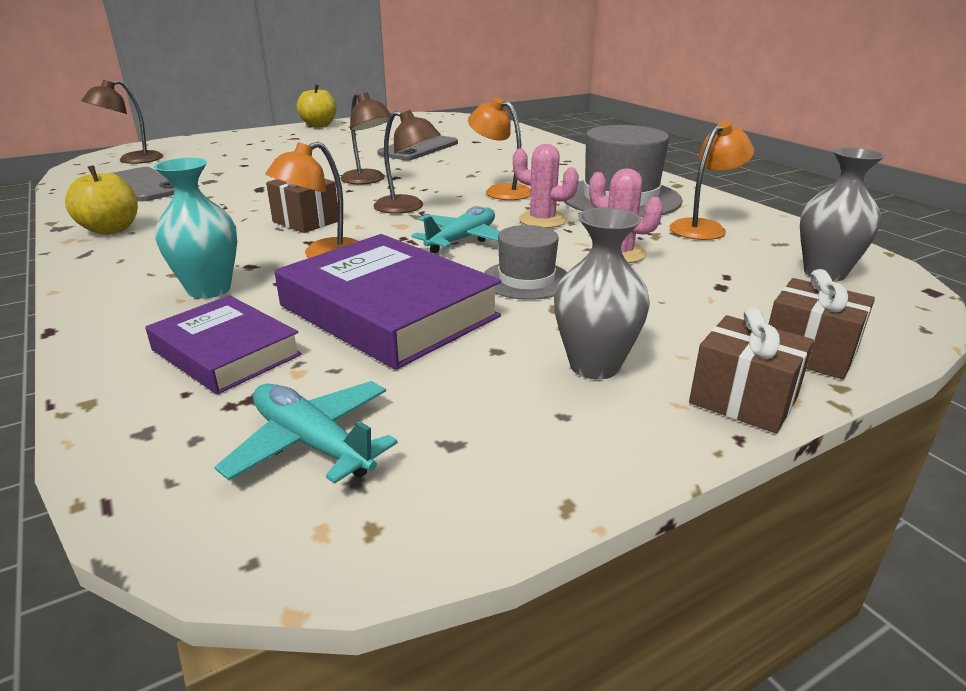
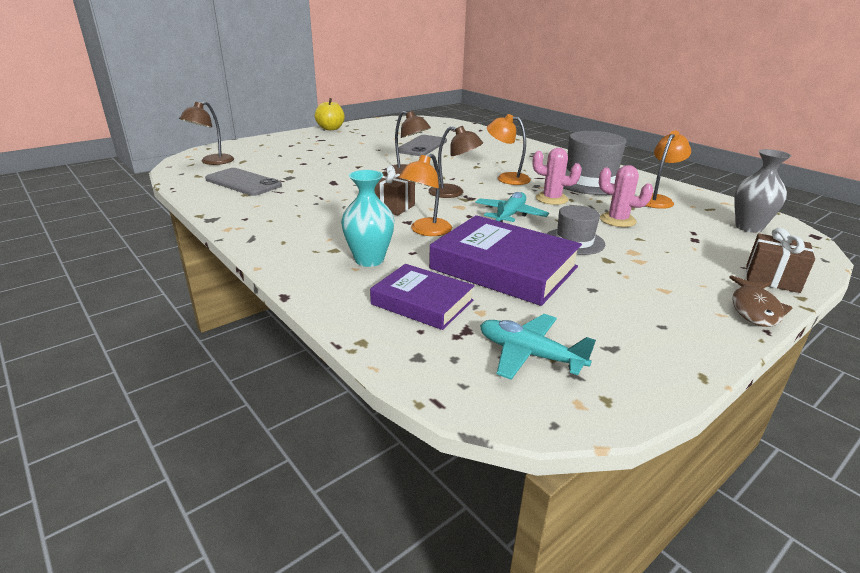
camera: 10 degrees left, 0 degrees up
(111, 229) = (252, 219): yellow apple -> none
(594, 366) = (657, 294): grey vase -> none
(743, 400) = (755, 309): brown gift -> brown fish

